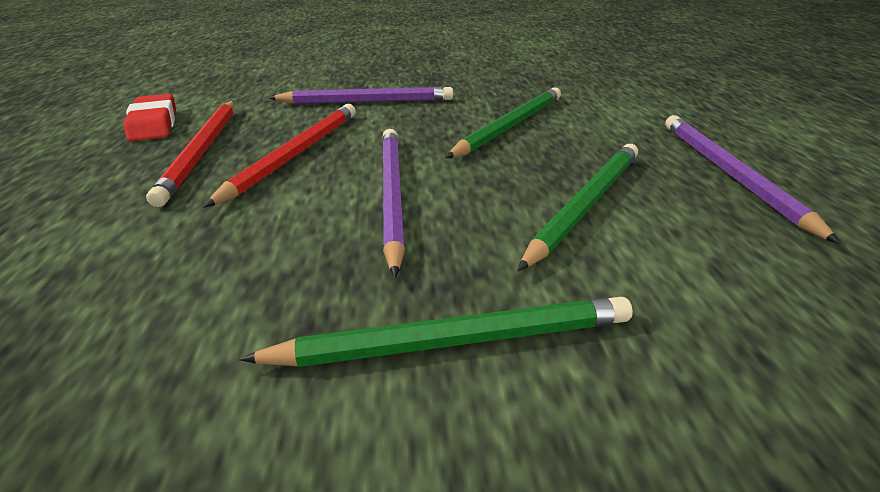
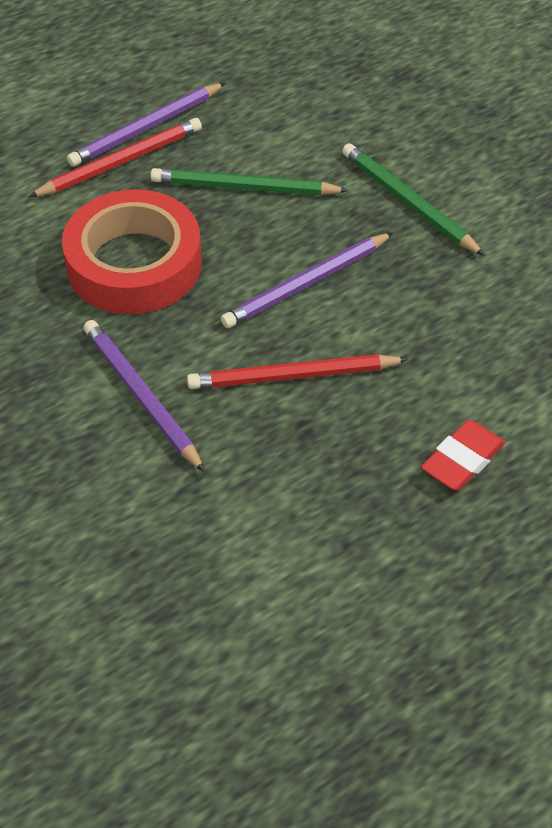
camera: 120 degrees left, 15 degrees up
(154, 124) = (319, 536): red eraser -> red eraser (462, 460)
(203, 151) = (335, 444): red pencil -> red pencil (120, 162)
(509, 126) = (134, 263): green pencil -> red tape

